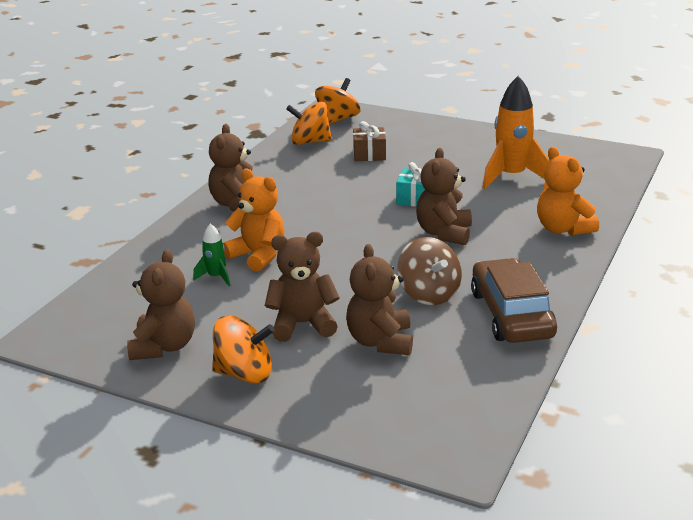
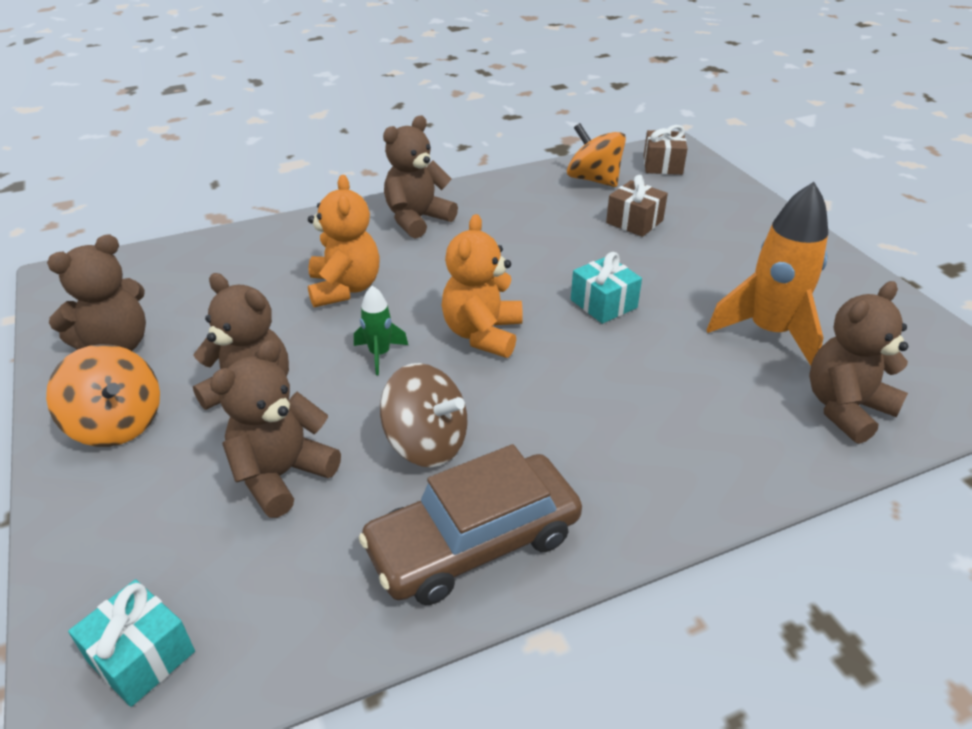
camera: 40 degrees right, 10 degrees up
(216, 277) = (273, 292): green rocket -> green rocket (379, 354)
(338, 119) = (662, 165): orange spinning top -> brown gift
(429, 294) = (426, 443): brown spinning top -> brown spinning top turned 75 degrees counterclockwise
(440, 429) = (141, 656): none -> turquoise gift
(444, 233) = (567, 368): brown teddy bear -> brown teddy bear (845, 408)
(511, 314) = (473, 542): brown car -> brown car turned 150 degrees counterclockwise
(563, 229) = (731, 450): orange teddy bear -> orange teddy bear (482, 334)

